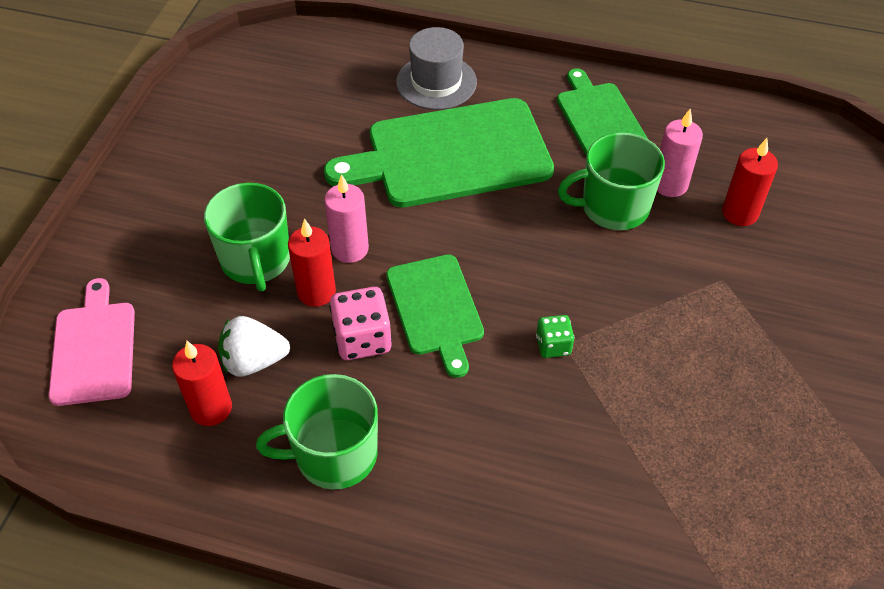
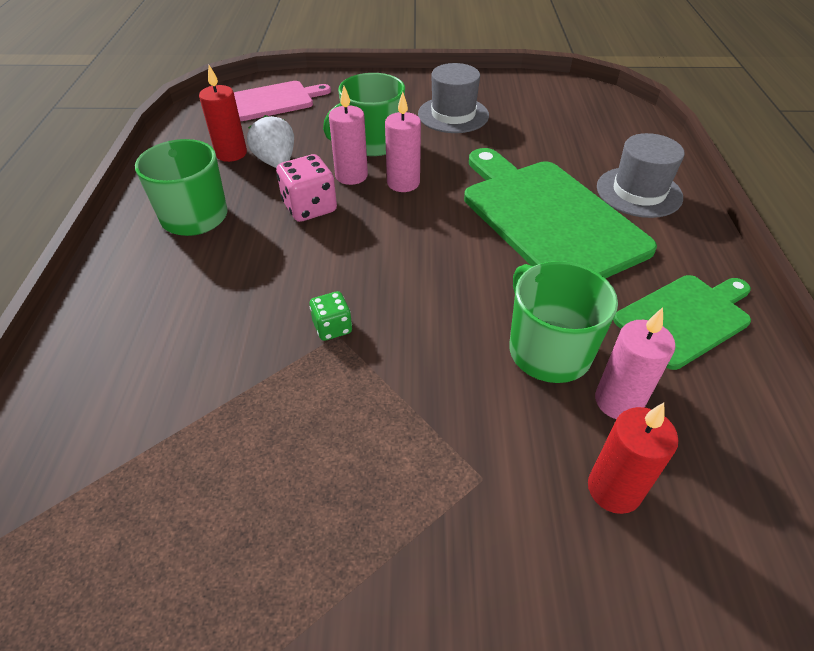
camera: 75 degrees right, 5 degrees down
(231, 174) = (453, 115): none -> grey hat
(316, 292) = (351, 176): red candle -> pink candle
(435, 309) = (354, 241): green cutting board -> none

